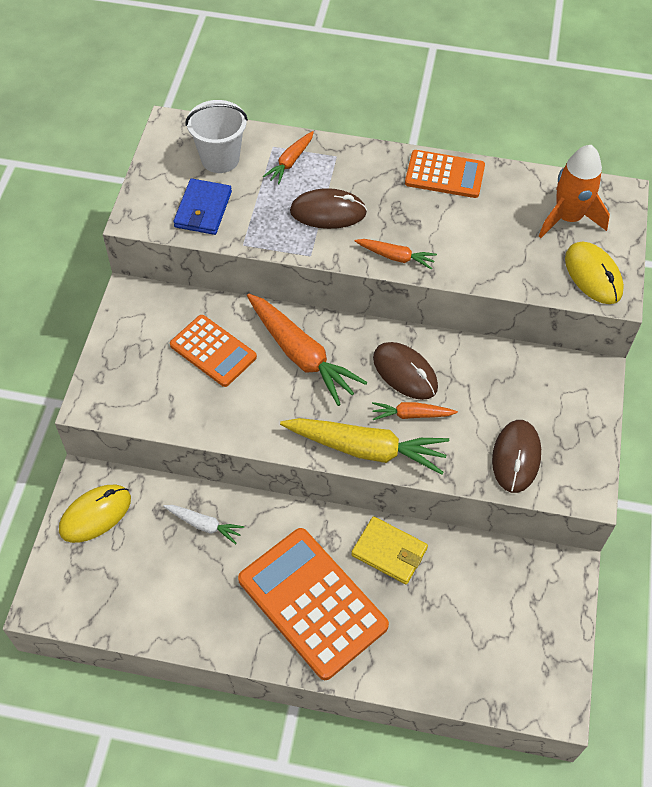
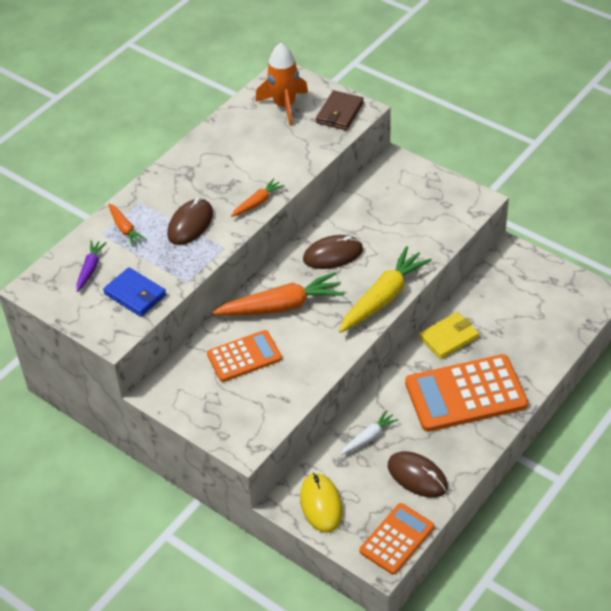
camera: 60 degrees left, 10 degrees down
(220, 159) = (90, 268): white bucket -> purple carrot
(411, 415) = (369, 264): orange carrot -> none
(444, 175) = (201, 151): orange calculator -> orange calculator (396, 539)
(516, 457) = (434, 224): brown mouse -> brown mouse (417, 476)
(593, 275) = (339, 113): yellow mouse -> brown wallet

